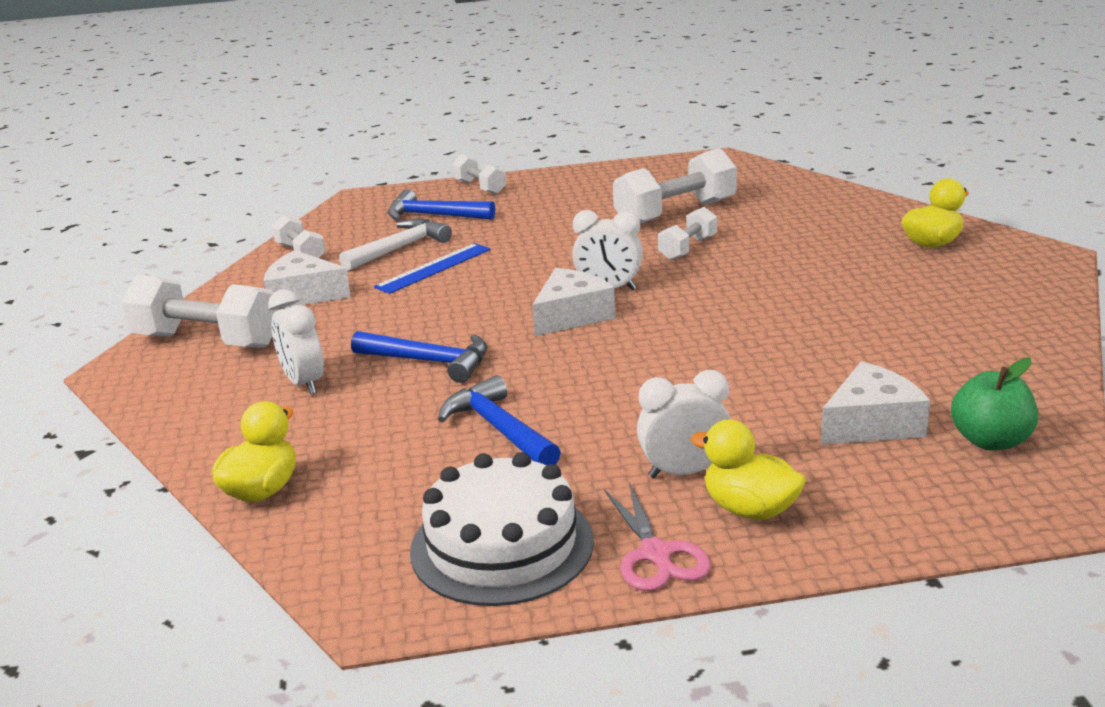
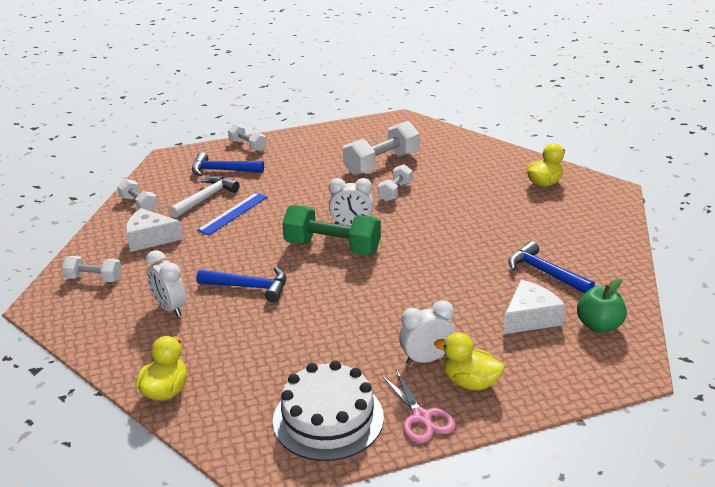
camera: 10 degrees left, 5 degrees up
(207, 341) = (94, 279): white dumbbell -> white dumbbell, size x0.56
(499, 429) = (306, 335): blue hammer -> blue hammer (544, 272)
(571, 316) = (332, 247): white cheese -> green dumbbell

